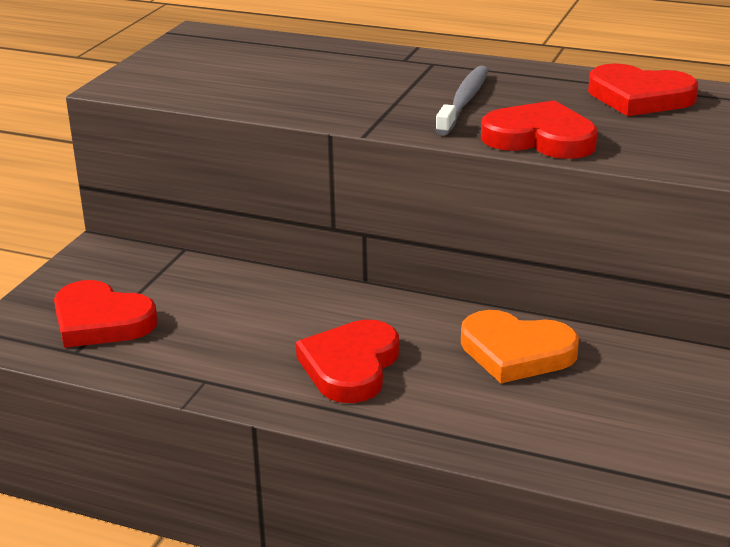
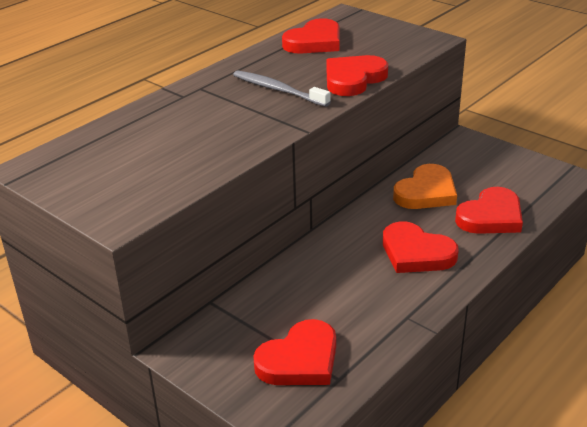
camera: 70 degrees left, 5 degrees up
(488, 420) = (491, 216): none -> red heart

